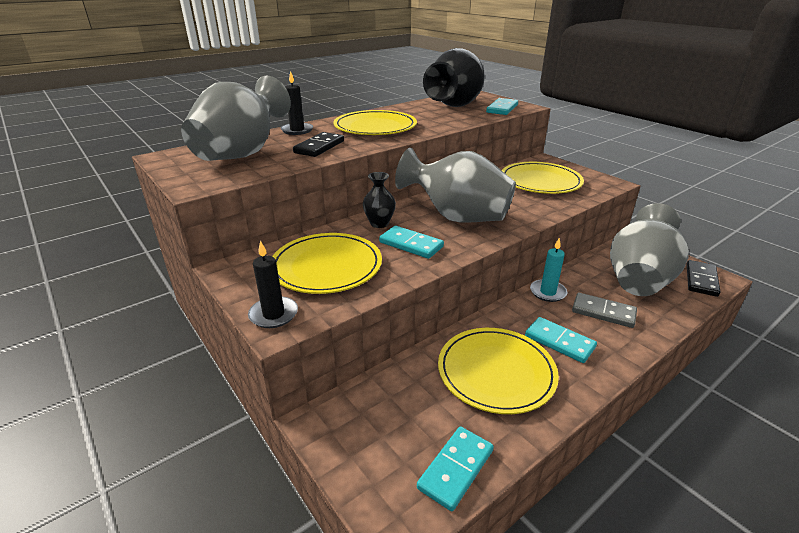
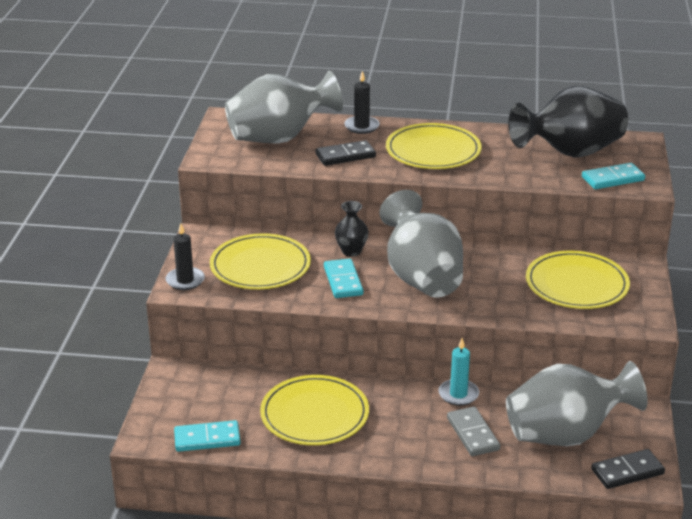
camera: 45 degrees right, 0 degrees up
(559, 342) = (394, 427): turquoise domino -> none

